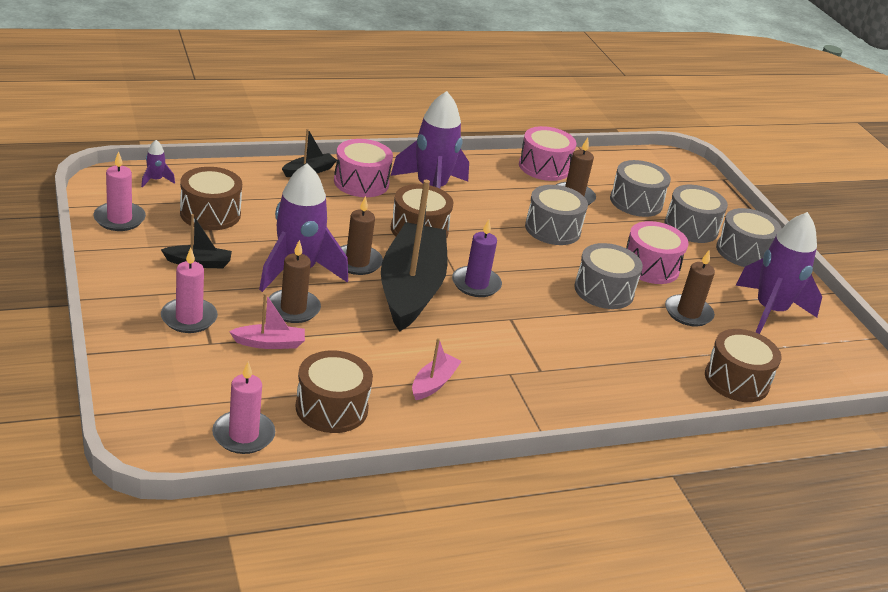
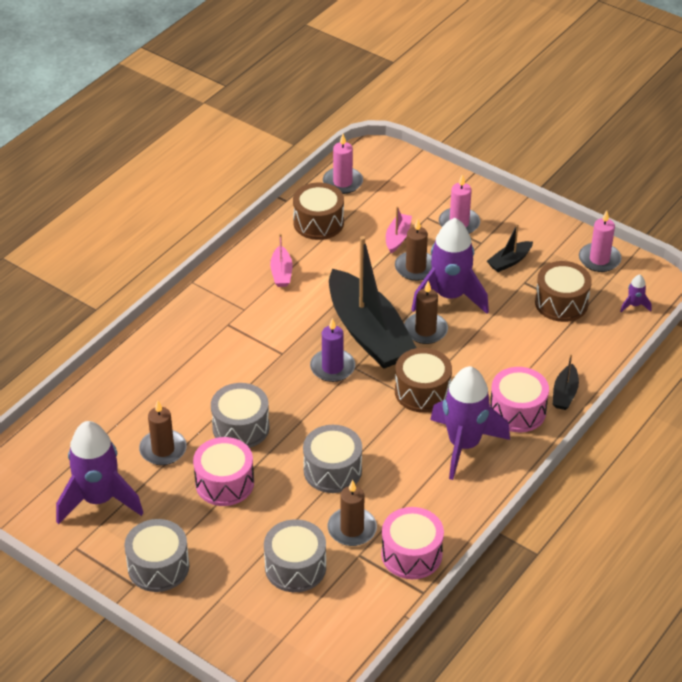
camera: 150 degrees right, 10 degrees up
(269, 343) = (397, 237): pink boat -> pink boat turned 150 degrees clockwise
(691, 227) = (224, 567): grey drum -> none
(736, 380) = (91, 405): brown drum -> none

